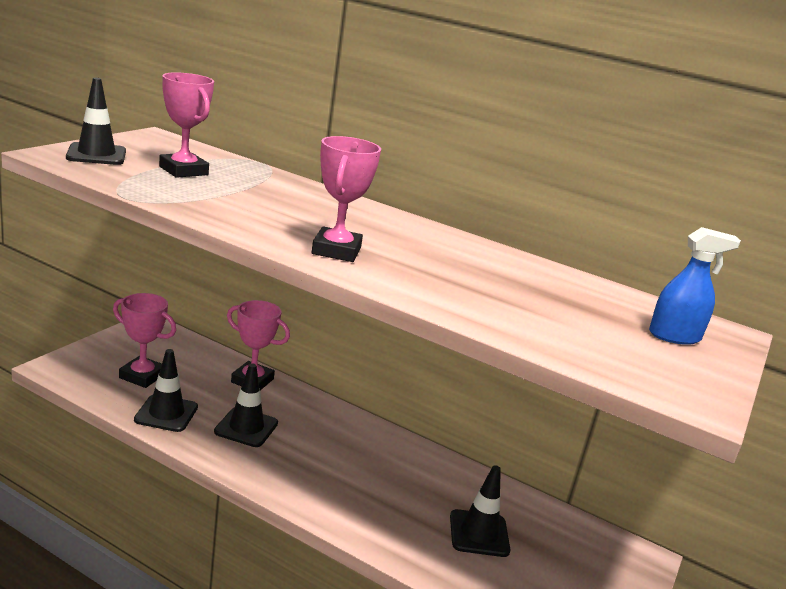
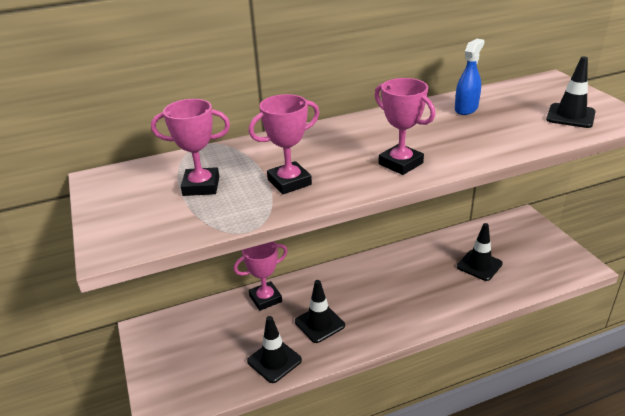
camera: 45 degrees left, 10 degrees up
(96, 155) = (129, 223): black traffic cone -> black traffic cone (570, 116)
(142, 376) = (214, 358): pink trophy -> pink trophy (289, 182)
(674, 336) = (555, 95): blue spray bottle -> blue spray bottle (466, 109)

